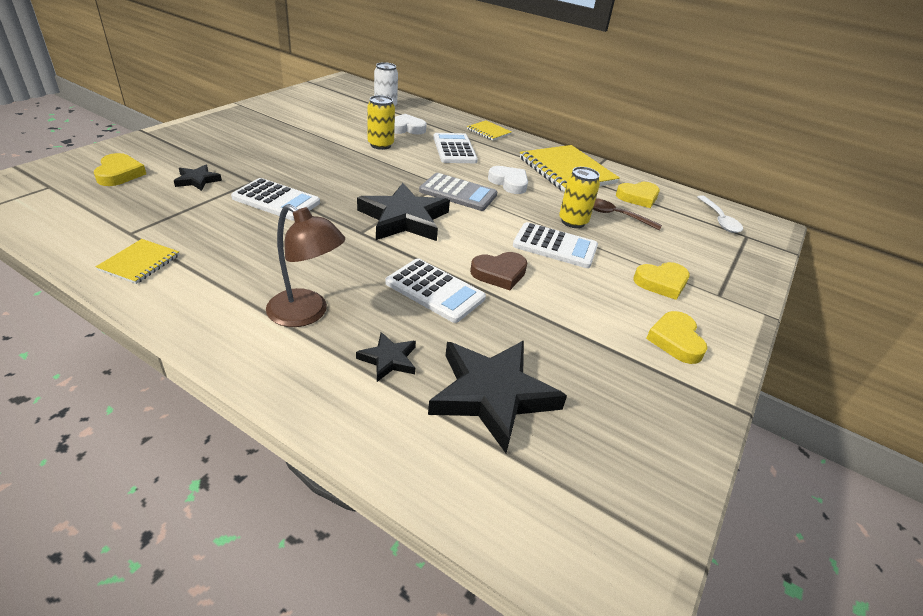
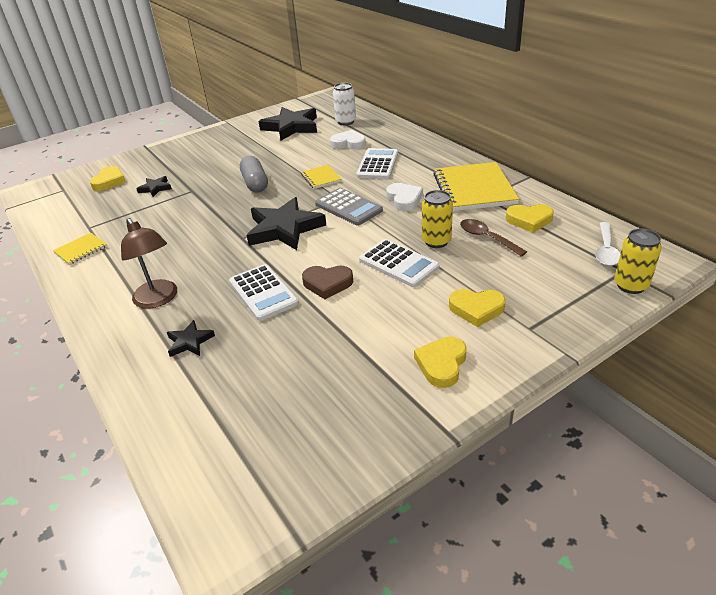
camera: 30 degrees right, 0 degrees up
(276, 200) = (198, 207): white calculator -> none
(329, 171) = (255, 183): none -> grey capsule
(380, 145) = (314, 160): yellow can -> yellow can (630, 285)
(488, 132) = (425, 146): yellow notebook -> yellow notebook (321, 178)
(492, 395) = (244, 381): black star -> black star (291, 127)

